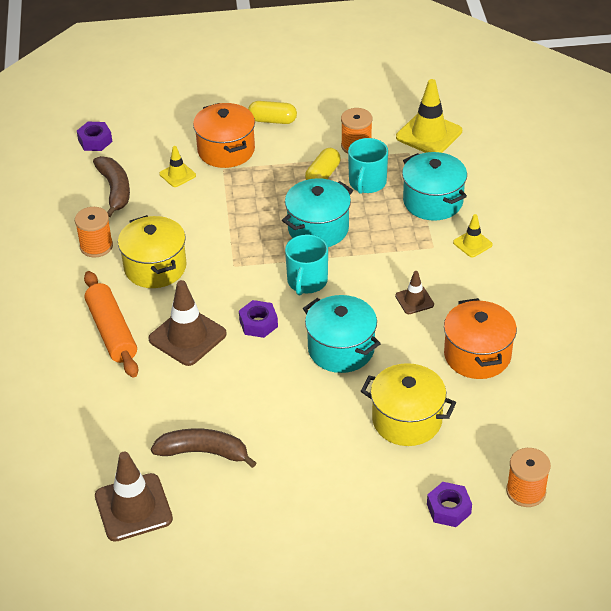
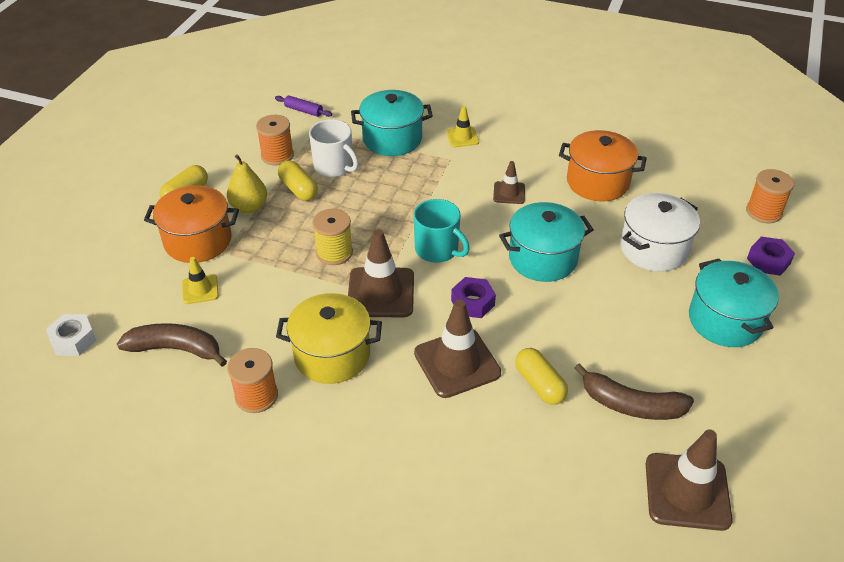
camera: 65 degrees left, 0 degrees up
(95, 141) = (73, 340): purple nut -> white nut
(112, 331) = (407, 426): orange rolling pin -> none
(193, 391) = (539, 384): none -> yellow capsule
(203, 452) = (631, 405): brown banana -> brown banana turned 105 degrees counterclockwise
(235, 268) = (381, 293): none -> brown traffic cone
(262, 225) = (334, 252): none -> yellow spool
(282, 159) = (249, 207): none -> yellow pear
(318, 228) = (370, 218): turquoise pot -> turquoise pot (725, 320)
(367, 183) = (334, 167): turquoise mug -> white mug
(407, 420) = (653, 249): yellow pot -> white pot
(429, 134) = (303, 111): yellow traffic cone -> purple rolling pin

